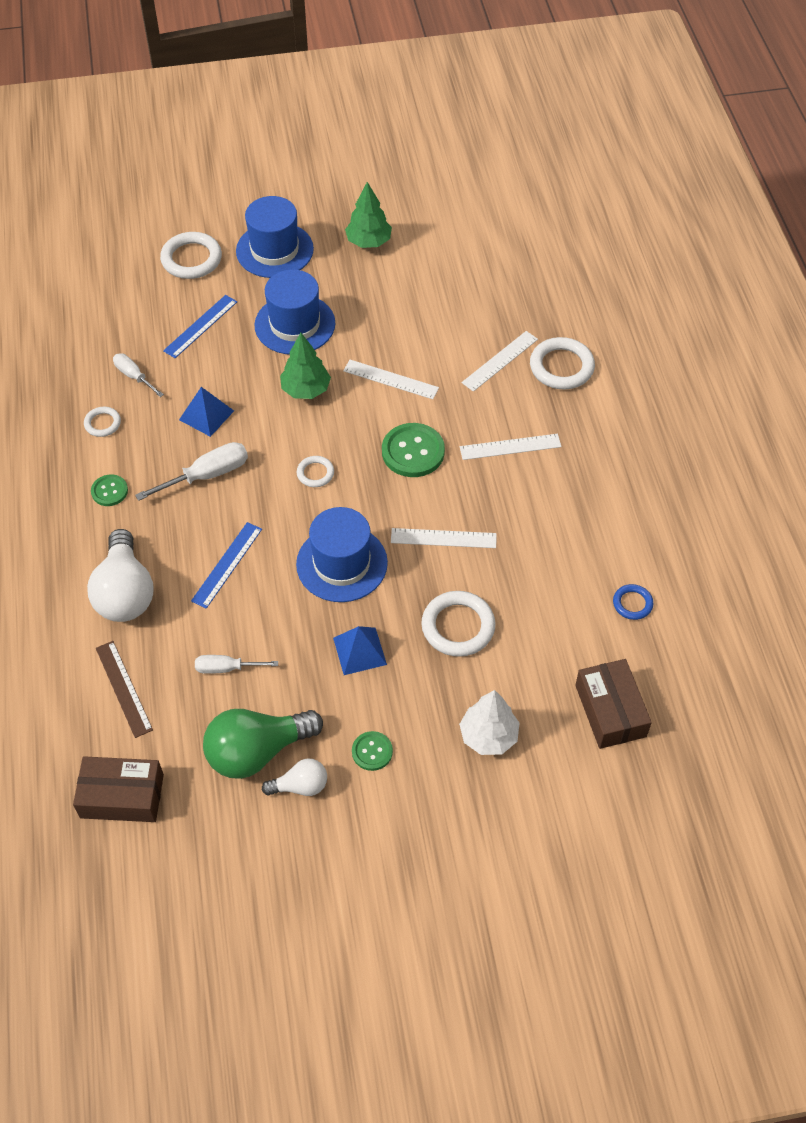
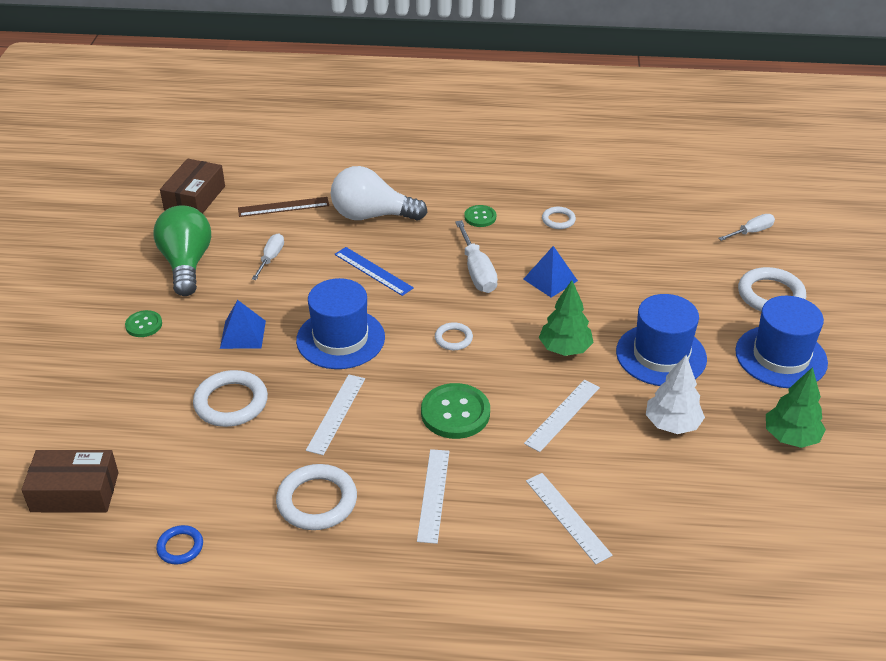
camera: 105 degrees right, 15 degrees down
(134, 376) = (611, 242): white screwdriver -> white screwdriver (751, 232)
(200, 326) = (670, 290): blue ruler -> none
(300, 786) = (142, 282): white light bulb -> none
(488, 736) = (109, 398): white tree -> white tree (672, 424)
(561, 367) = (542, 577): white ring -> white ring (317, 501)

